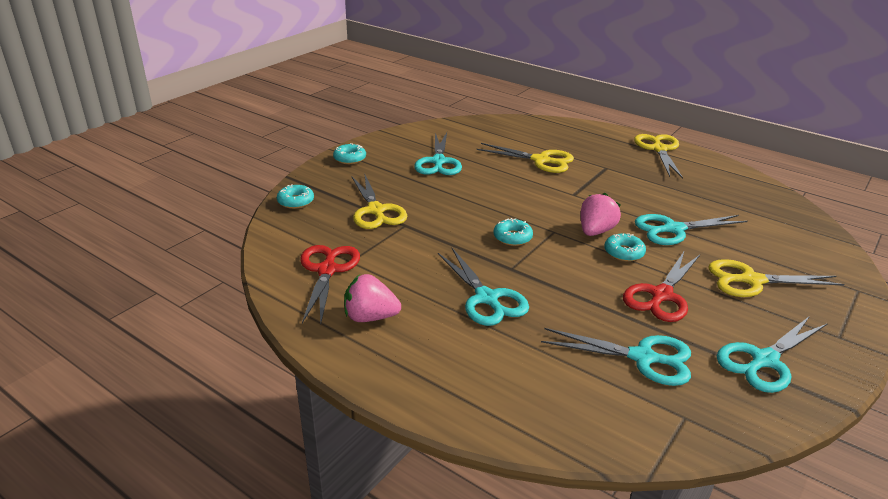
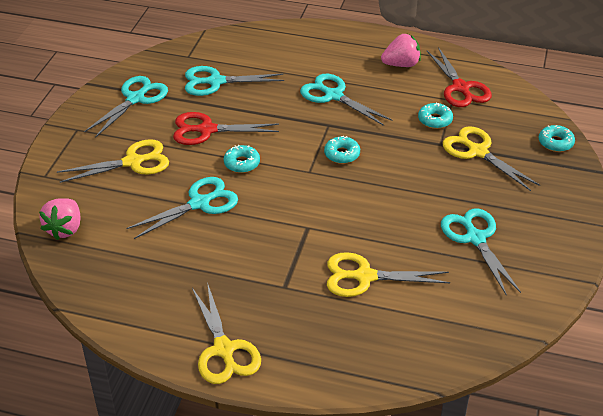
camera: 160 degrees right, 10 degrees up
(350, 159) = (570, 215): turquoise donut -> turquoise donut (435, 120)
(595, 231) = (272, 181): pink strawberry -> pink strawberry (65, 229)
(661, 295) = (206, 130): red scissors -> red scissors turned 105 degrees counterclockwise

